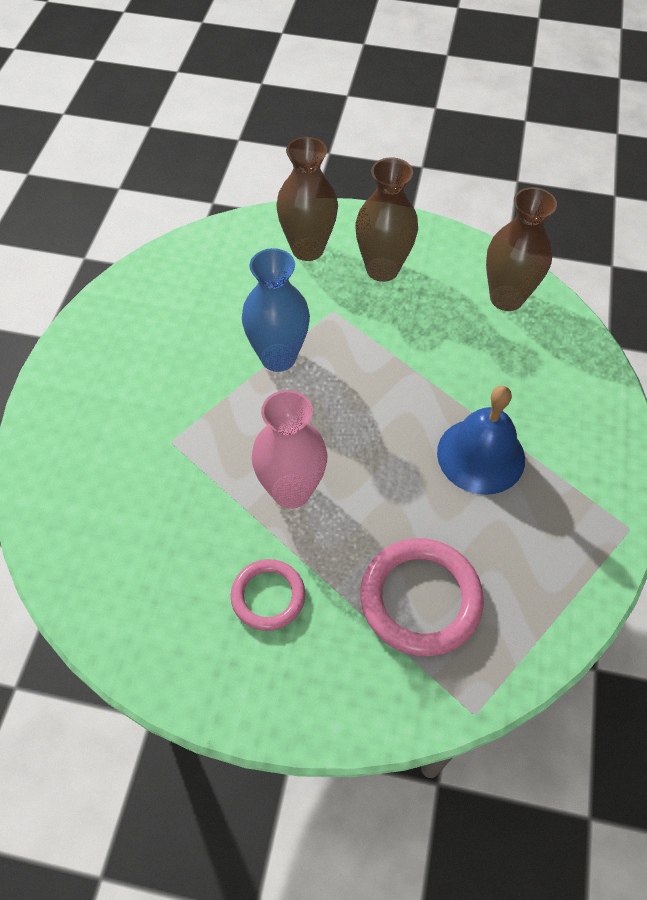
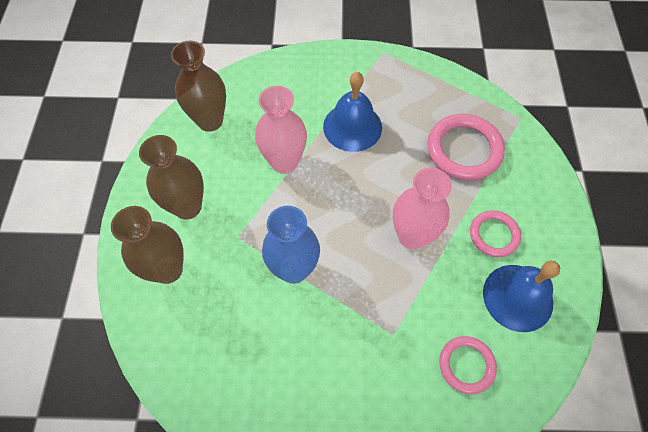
camera: 100 degrees left, 5 degrees up
(108, 509) = (466, 365): none -> pink ring
(170, 597) = (518, 297): none -> blue bell
(431, 367) = (284, 162): none -> pink vase

